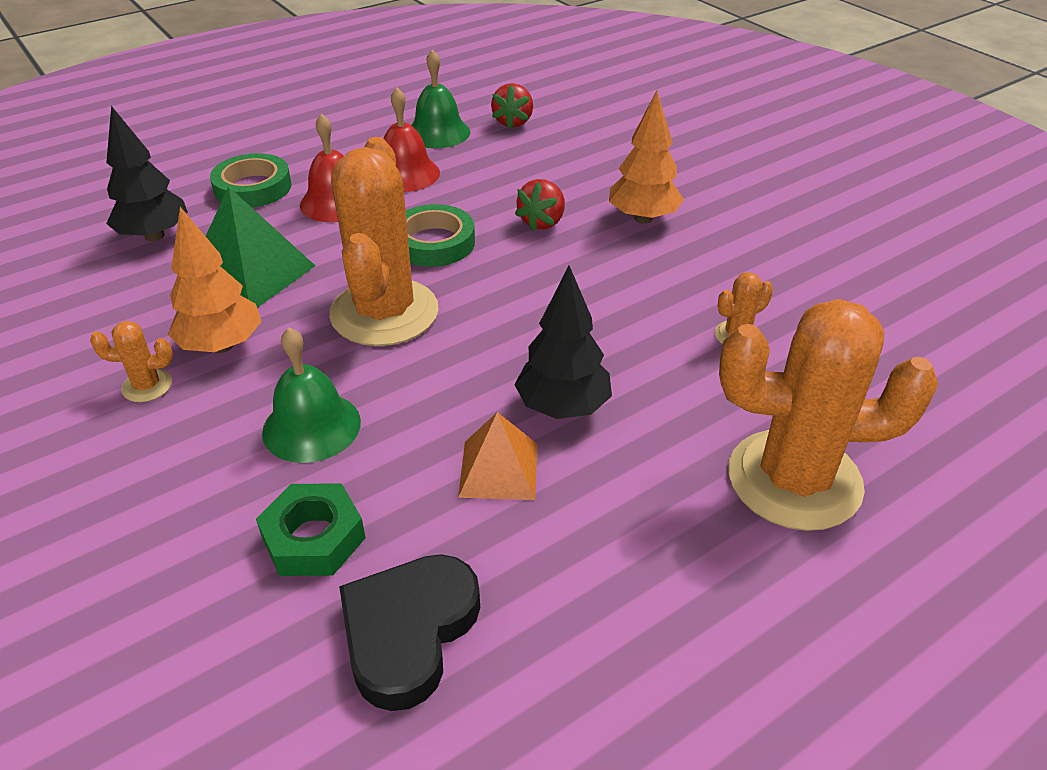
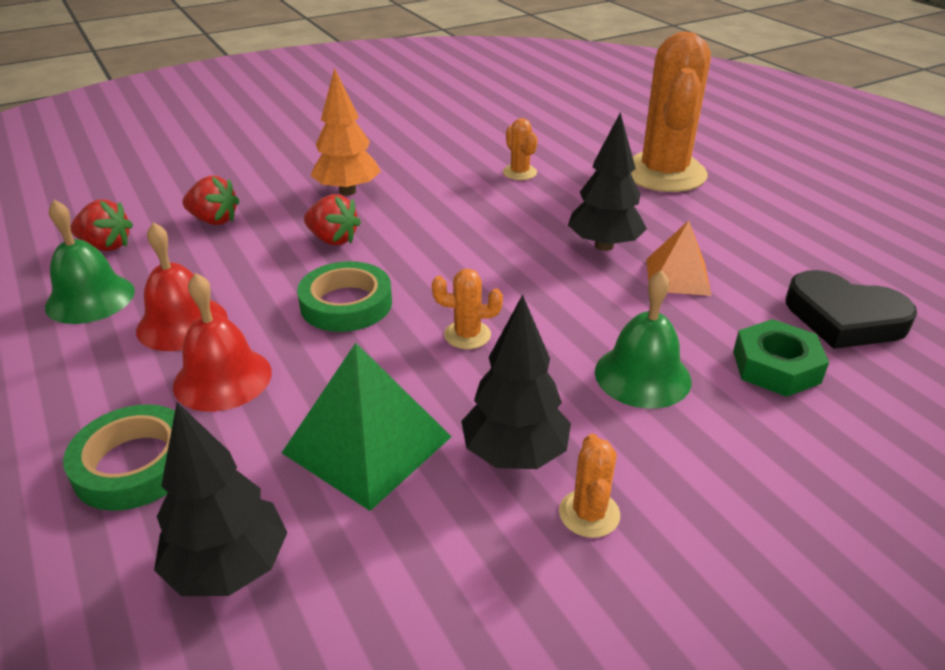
camera: 85 degrees left, 5 degrees down
(222, 345) = (514, 454): orange tree -> black tree
(384, 312) = (467, 335): orange cactus -> orange cactus, size x0.41
(565, 158) = (214, 220): none -> red strawberry

